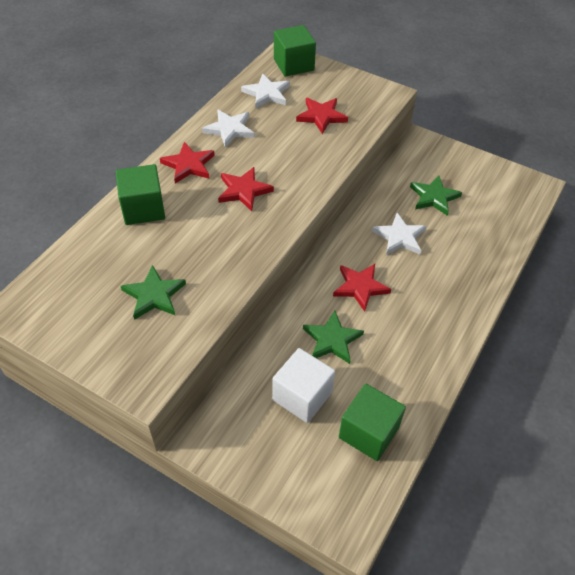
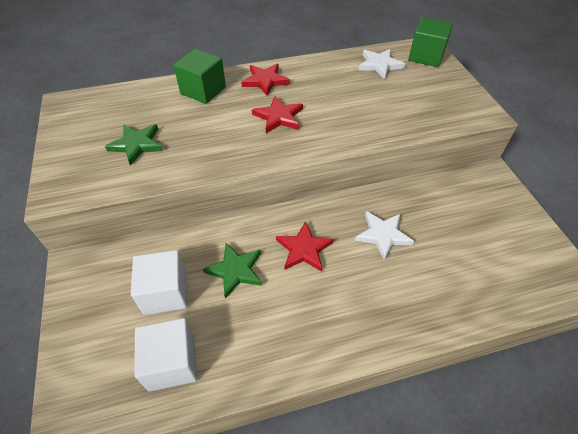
camera: 45 degrees right, 0 degrees up
(229, 129) = (321, 74): white star -> none
(321, 116) = (403, 100): red star -> none
(368, 432) = (172, 363): green cube -> white cube
(434, 197) = (452, 225): green star -> none

